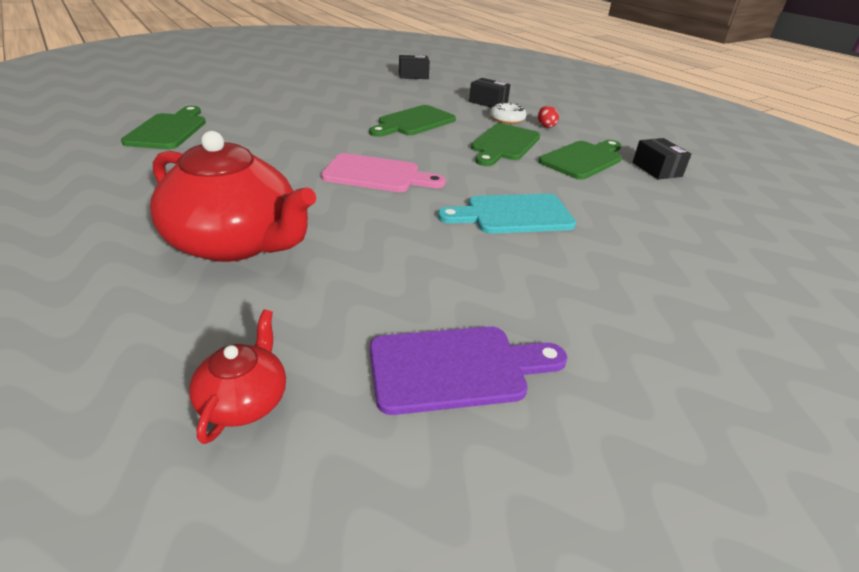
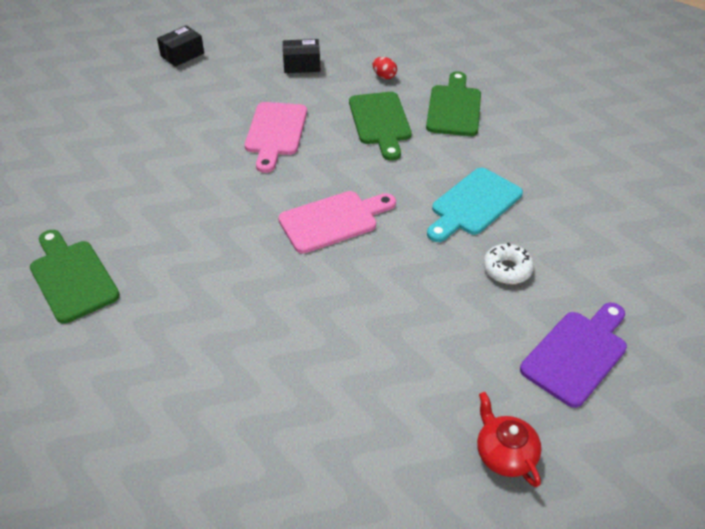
camera: 35 degrees left, 10 degrees up
(236, 243) = (333, 356): red teapot -> none
(414, 122) = (275, 132): green cutting board -> pink cutting board
(507, 119) = (345, 83): white donut -> white donut (507, 269)
(657, 169) = (511, 91): black box -> none

